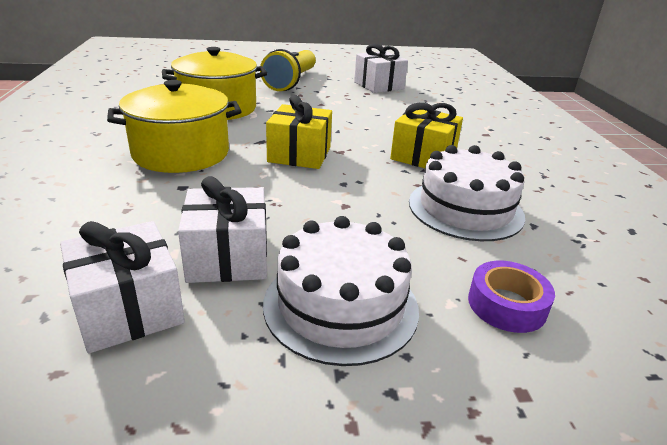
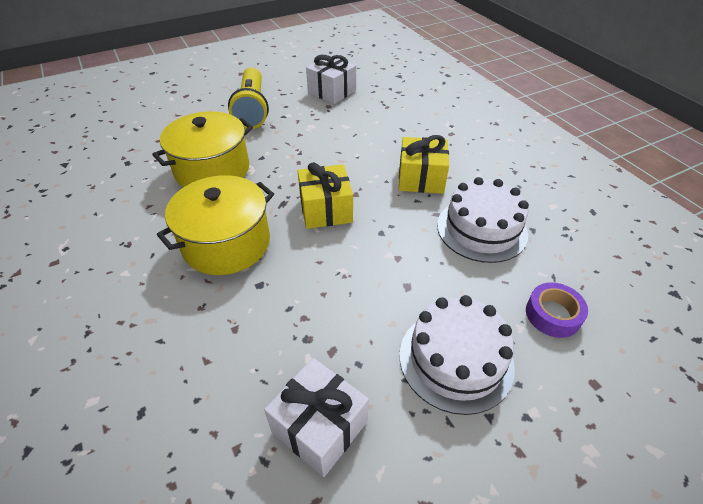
camera: 20 degrees left, 15 degrees up
(228, 257) = (351, 347): white gift -> none

